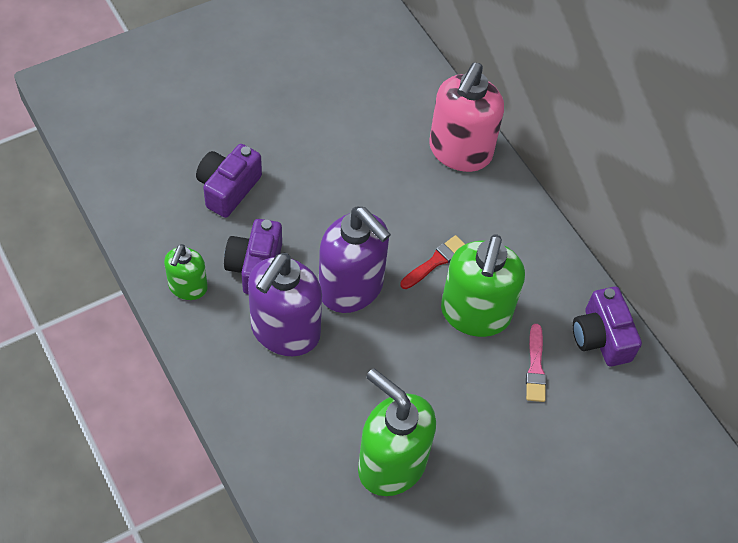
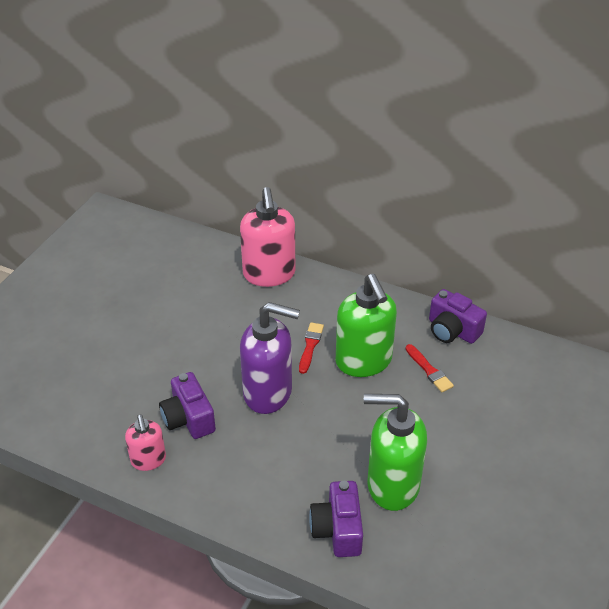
camera: 30 degrees left, 15 degrees down
(188, 287) = (148, 460): green soap dispenser -> pink soap dispenser
(228, 188) = (125, 380): purple camera -> purple camera (338, 529)
(285, 331) = (245, 447): purple soap dispenser -> none
(535, 367) = (429, 370): pink brush -> red brush

